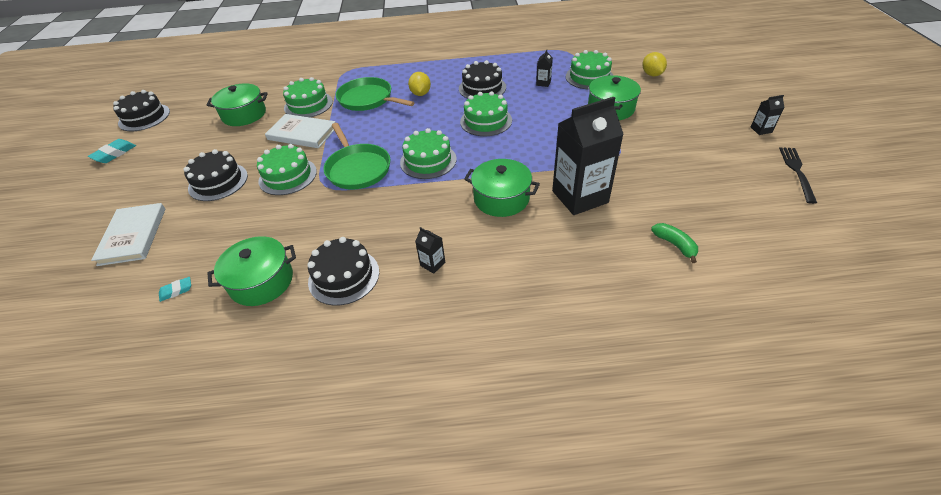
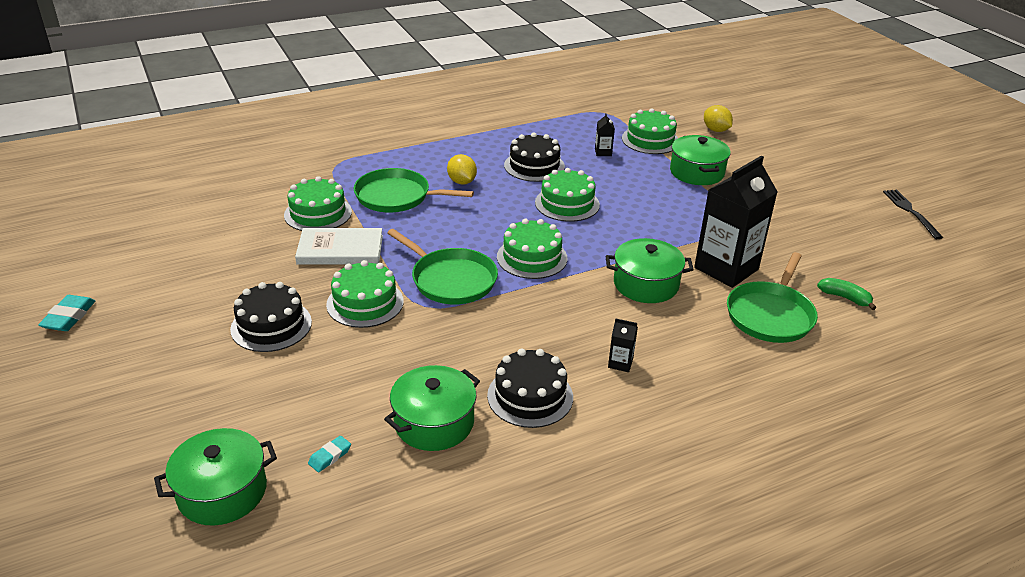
camera: 25 degrees left, 10 degrees down
(133, 236) = (205, 410): white book -> none
(144, 117) = (70, 262): black cake -> none
(244, 115) = (232, 238): green pot -> green pot (222, 491)
(592, 247) = (770, 314): none -> green pan
(761, 130) = (856, 176): black carton -> none

